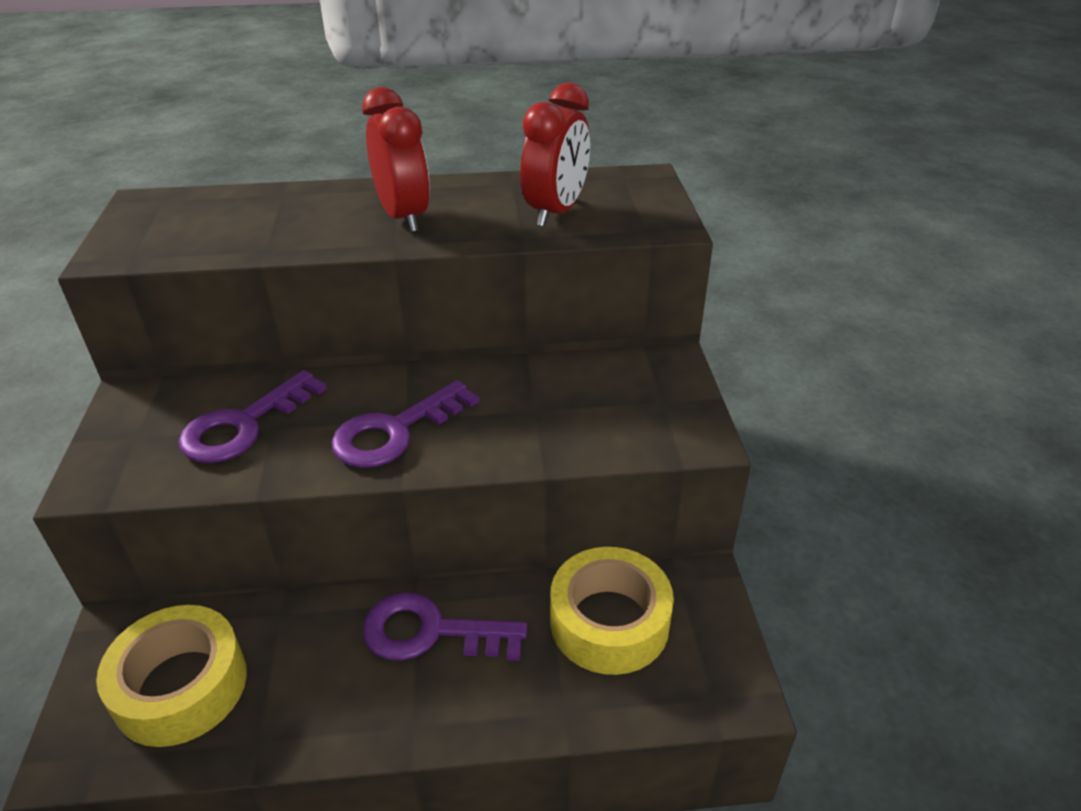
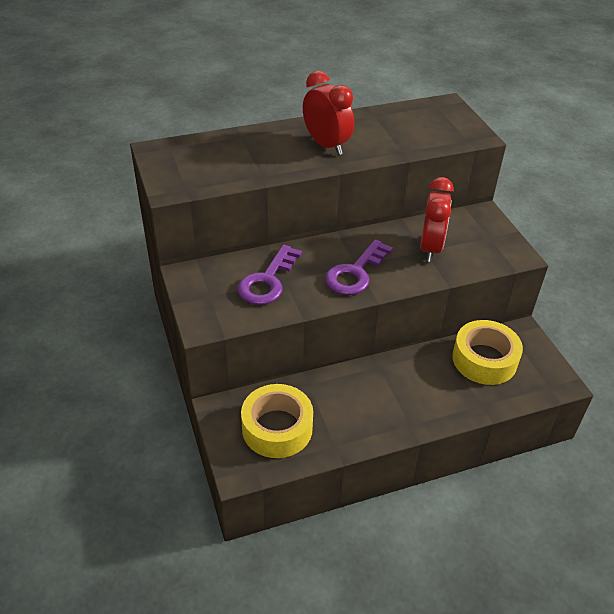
camera: 15 degrees left, 5 degrees up
(431, 631) = (395, 379): purple key -> none
(556, 212) = (411, 133): red clock -> red clock (430, 248)

